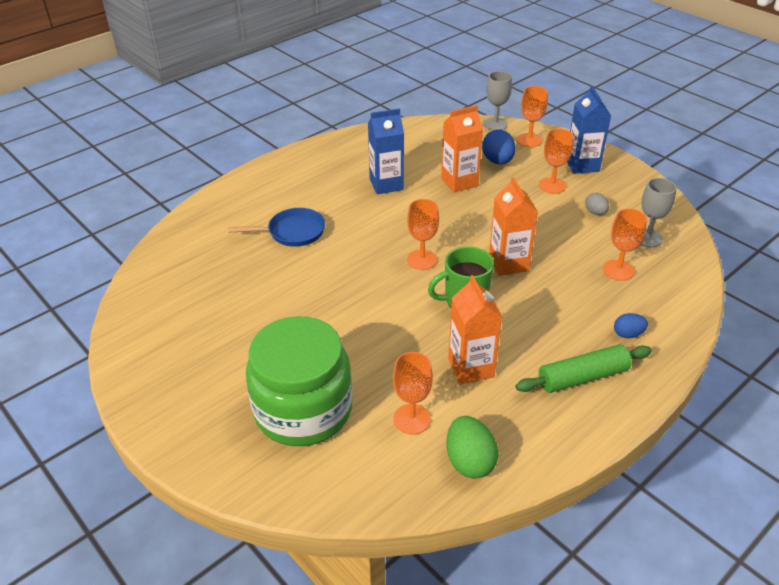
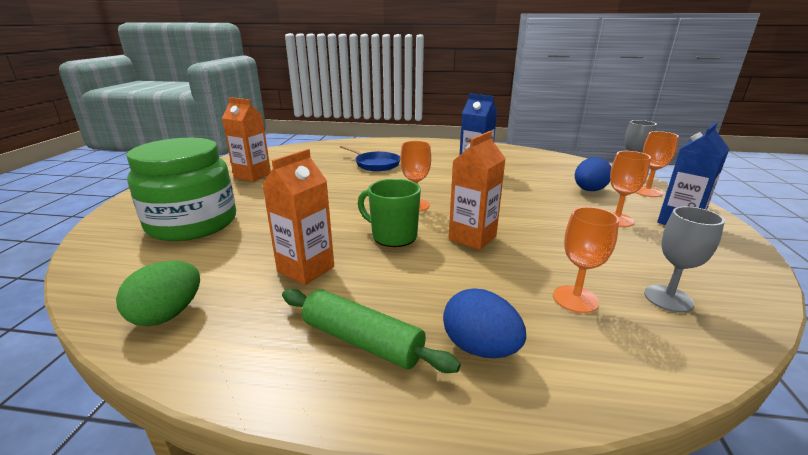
camera: 50 degrees right, 15 degrees down
(412, 419) = (211, 266): orange goblet -> none
(459, 182) = (531, 187): orange carton -> orange carton (252, 175)
(595, 212) = (632, 252): grey egg -> none
(628, 334) = (480, 348): blue egg -> blue egg, size x1.69

